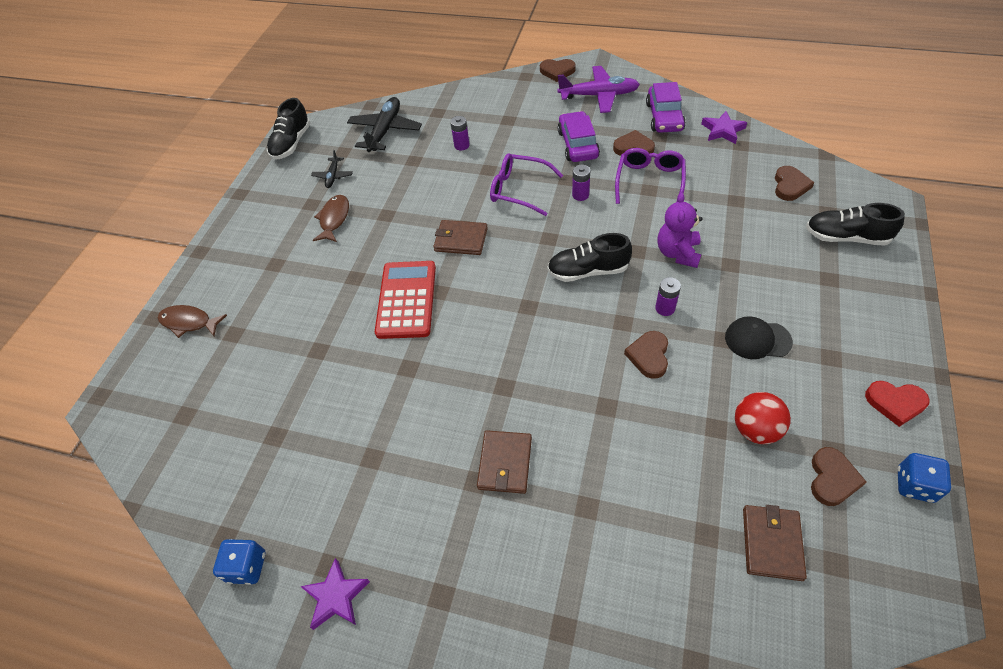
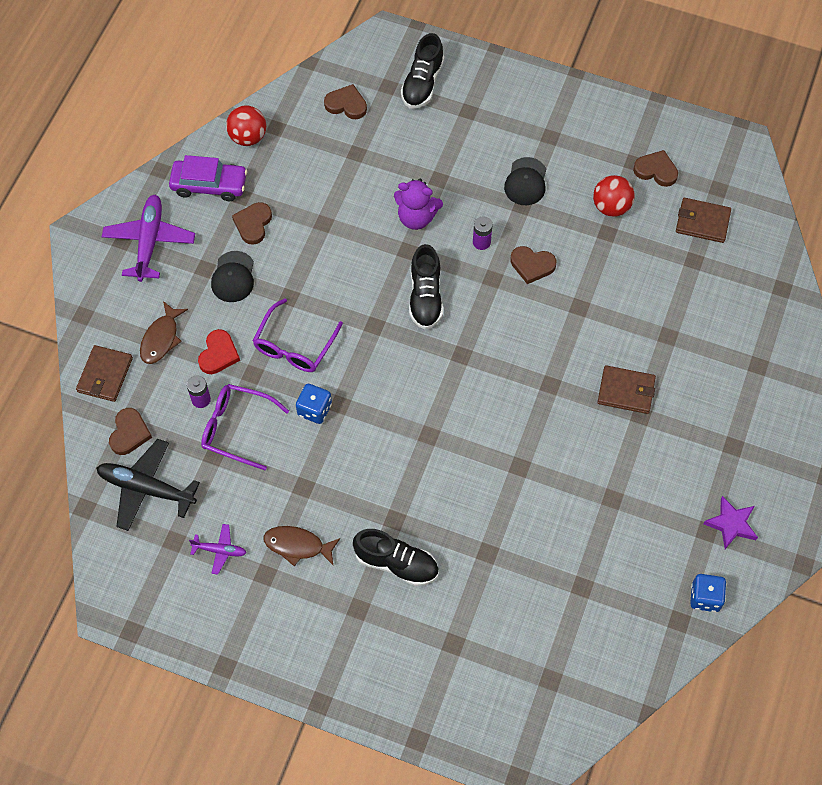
camera: 90 degrees left, 10 degrees up
(189, 322) = (430, 696): brown fish -> brown fish (161, 338)
(291, 143) = (138, 608): black shoe -> black shoe (396, 563)
(333, 176) = (220, 550): black plane -> purple plane
(406, 300) = (434, 466): red calculator -> none
(461, 239) = (359, 410): brown wallet -> brown wallet (105, 375)
(557, 71) = (85, 278): brown heart -> brown heart (129, 433)
(578, 144) = (233, 277): purple car -> black cap
(580, 195) = (317, 287): purple battery -> none
(649, 182) = (312, 220): purple glasses -> purple glasses (237, 428)
(722, 130) = (248, 137): purple star -> red ball
(895, 403) = (597, 110): red heart -> red heart (218, 354)
(914, 485) = (664, 123): blue dice -> blue dice (314, 410)

